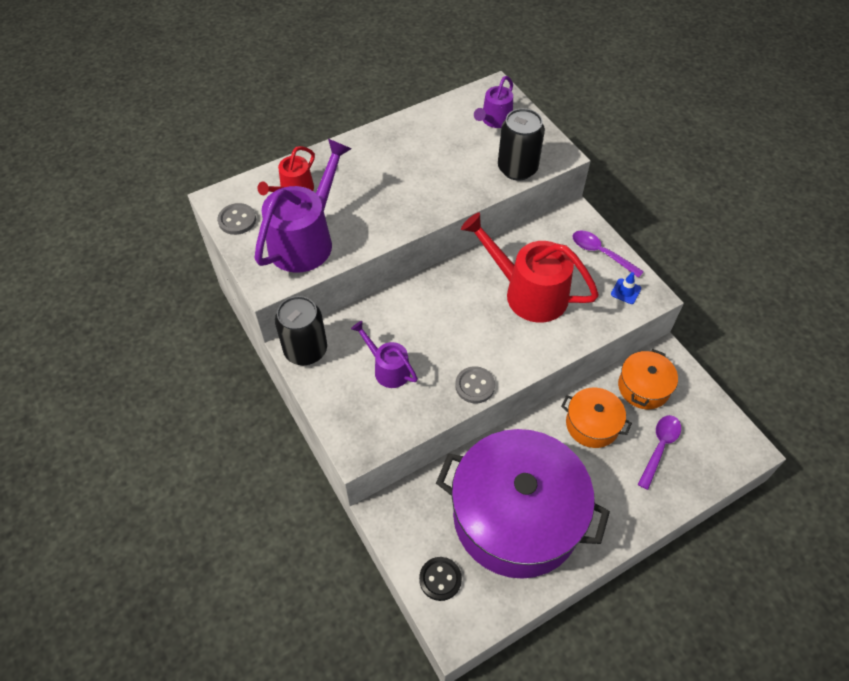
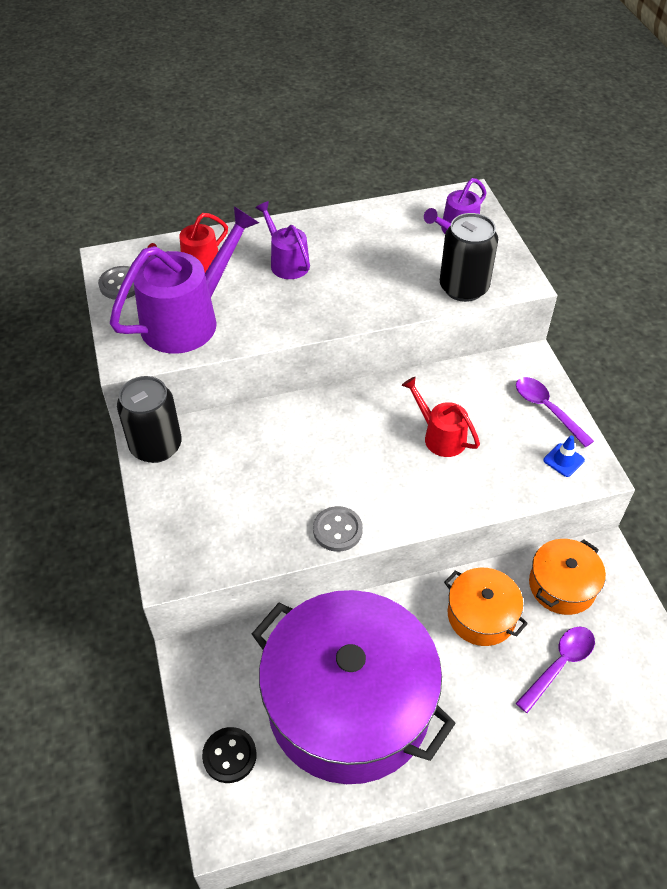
camera: 15 degrees right, 5 degrees down
(387, 368) = (241, 487): purple watering can -> purple watering can (286, 262)
(527, 292) = (439, 436): red watering can -> red watering can, size x0.54

